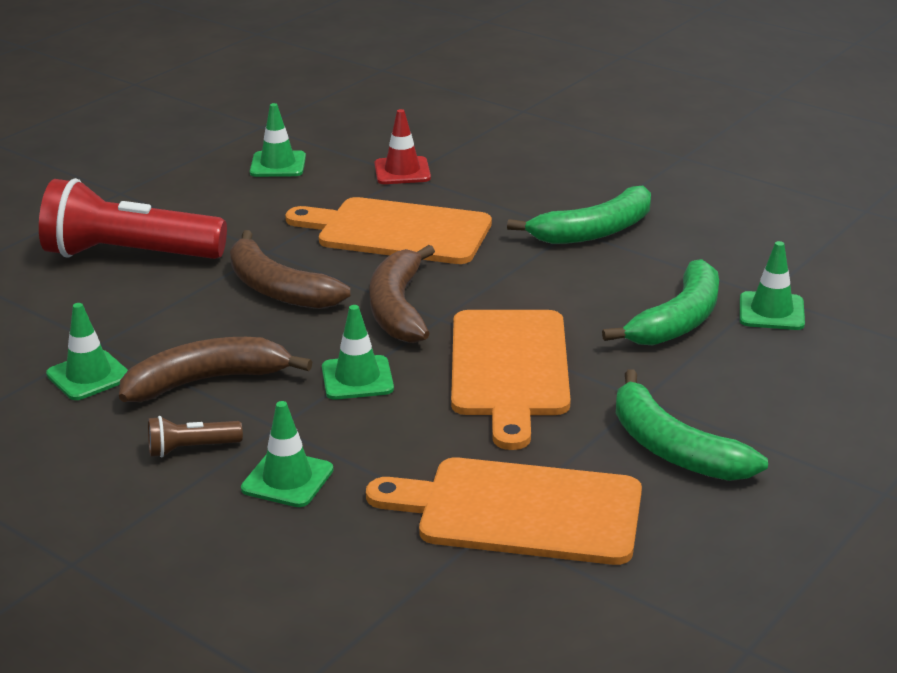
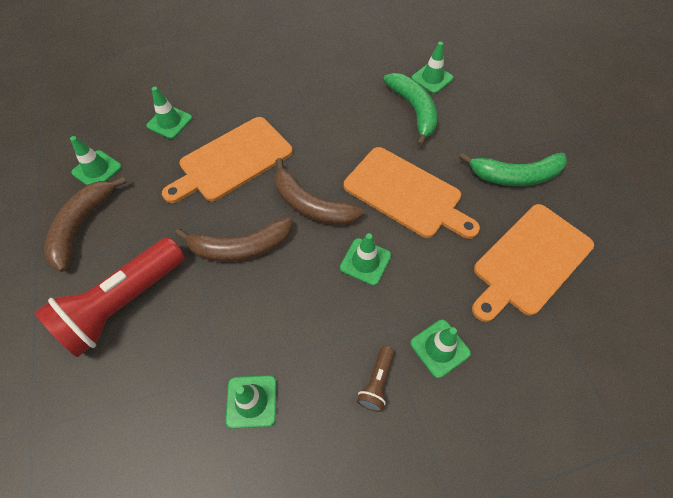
camera: 55 degrees left, 30 degrees up
(206, 381) = (310, 336): brown banana -> brown banana (82, 226)
(402, 171) = (170, 122): red traffic cone -> green traffic cone
(595, 231) = (309, 89): green banana -> none

